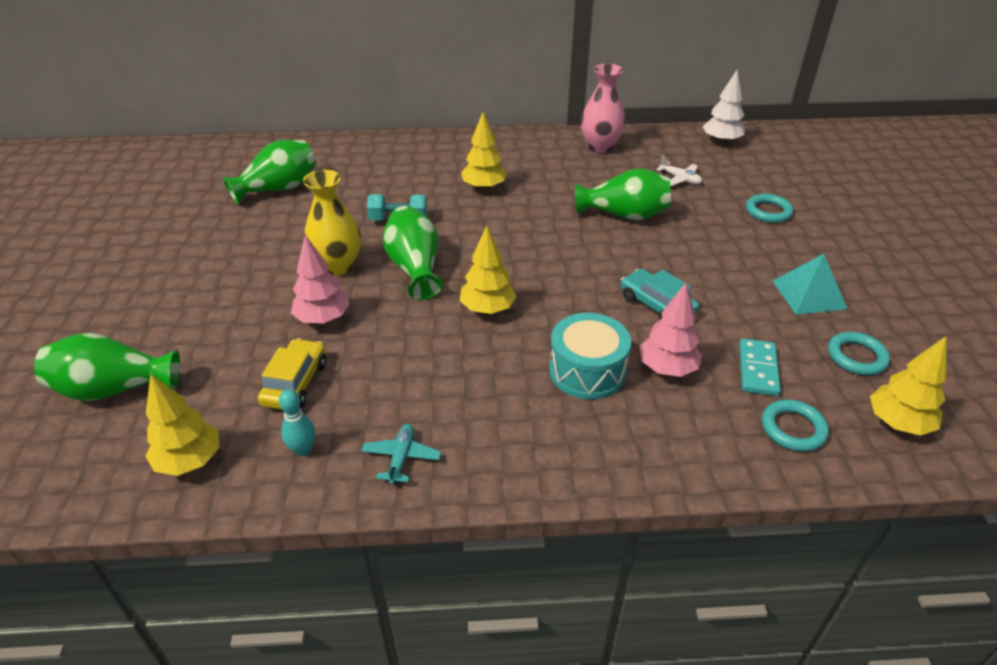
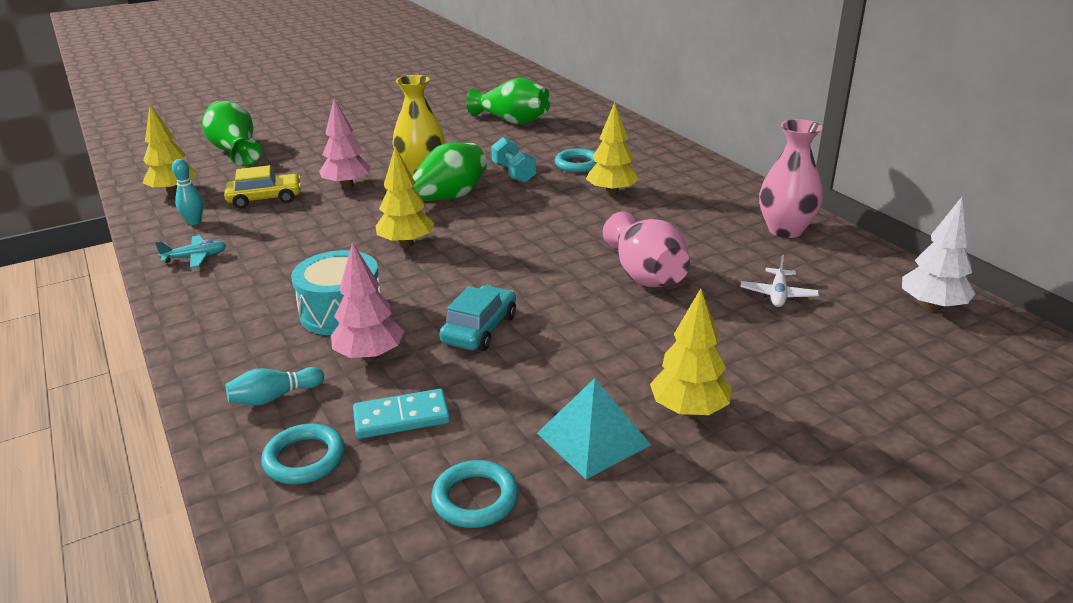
camera: 65 degrees right, 10 degrees down
(624, 215) = (645, 275): green vase -> pink vase
(704, 433) = (274, 397): none -> turquoise bowling pin
(768, 211) = (777, 375): turquoise ring -> turquoise ring (578, 164)
(897, 423) = (349, 550): yellow tree -> yellow tree (689, 410)

